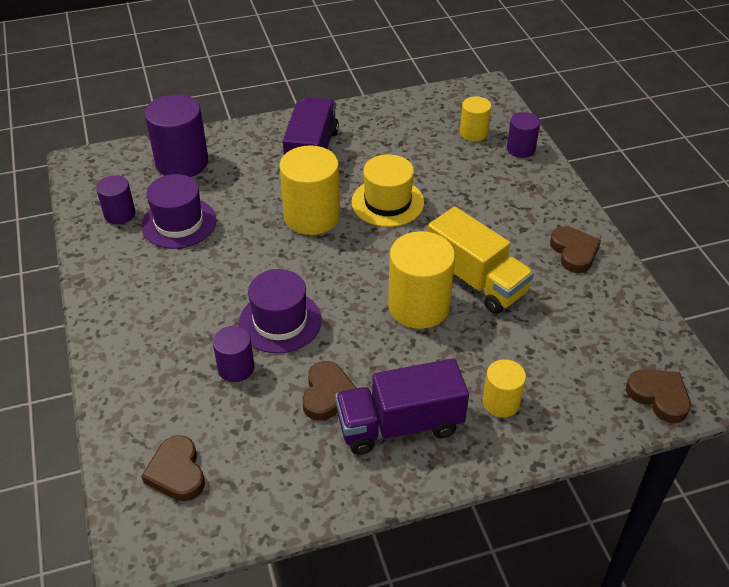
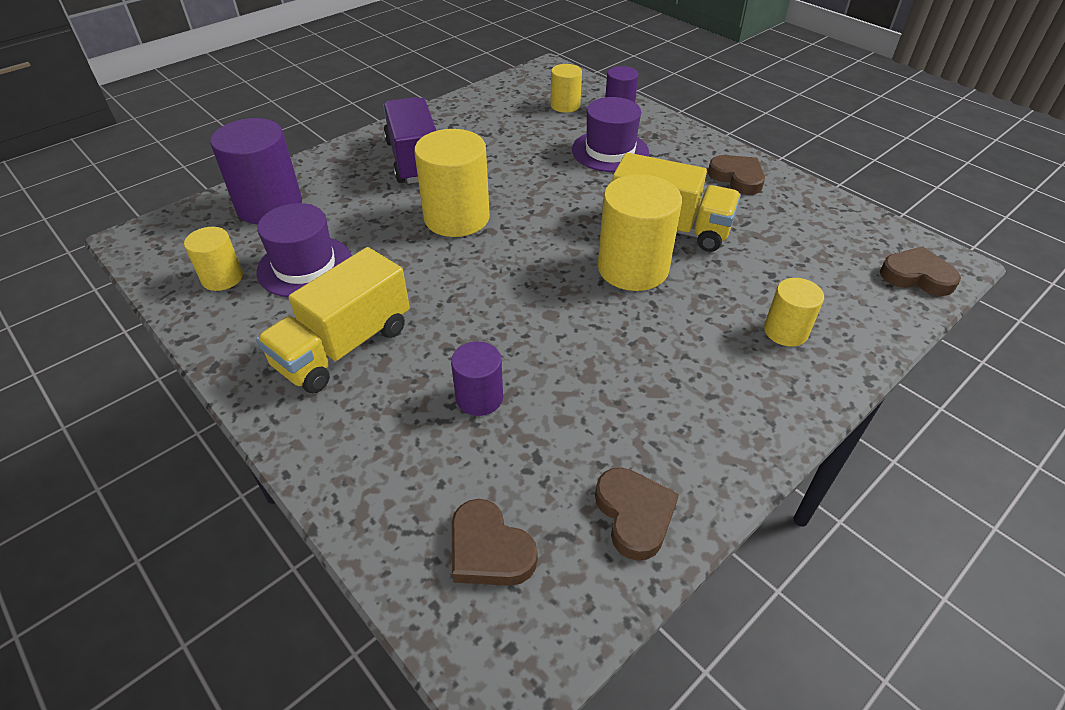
camera: 25 degrees left, 0 degrees up
(120, 214) = (222, 278): purple cylinder -> yellow cylinder
(169, 296) = (344, 347): none -> yellow truck
(280, 321) = (496, 331): purple hat -> purple hat (610, 151)
(327, 394) = (605, 388): brown heart -> brown heart (634, 515)
(387, 202) = (527, 184): yellow hat -> none
(400, 425) = (706, 391): purple truck -> none

